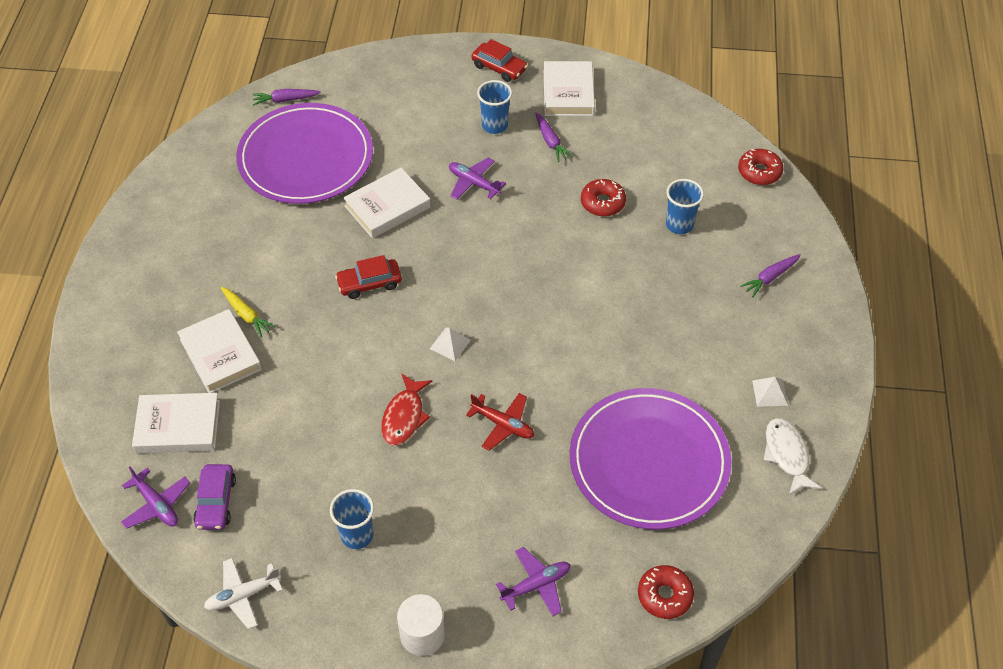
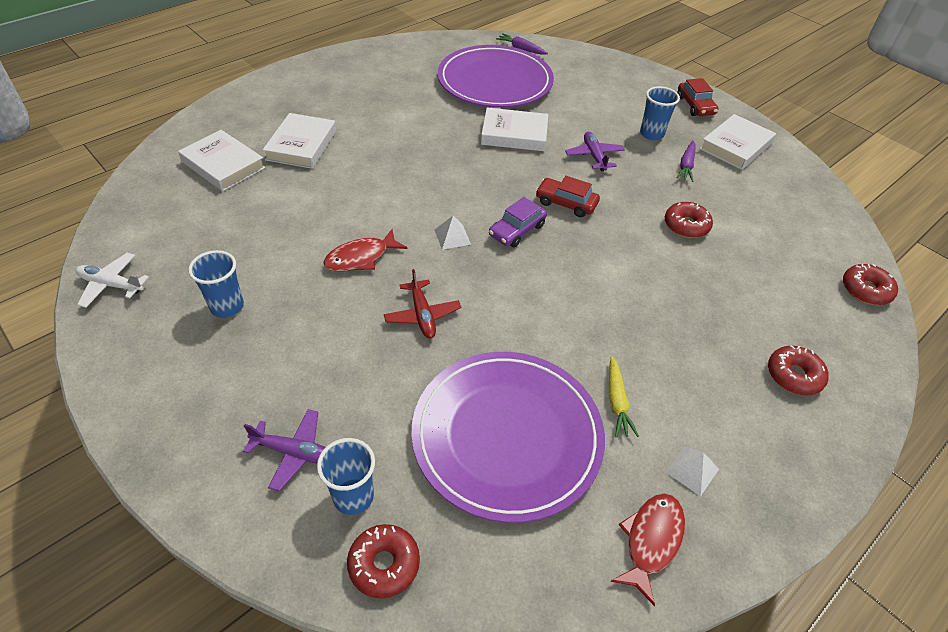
camera: 40 degrees right, 5 degrees down
(156, 505) = (149, 196): purple plane -> none
(216, 502) = (180, 219): purple car -> purple car (517, 230)
(246, 315) = (346, 135): yellow carrot -> yellow carrot (617, 402)
(369, 283) = (445, 167): red car -> red car (566, 203)
(422, 635) = (169, 412): white cylinder -> none
(679, 225) = (741, 280): blue cup -> blue cup (353, 496)
(770, 278) = (794, 375): purple carrot -> red donut
(786, 455) = (651, 541): white fish -> red fish

